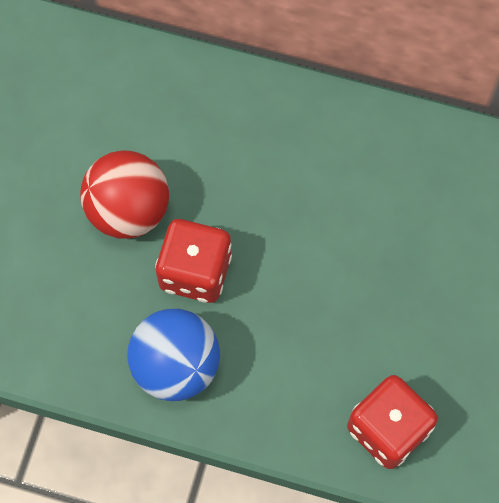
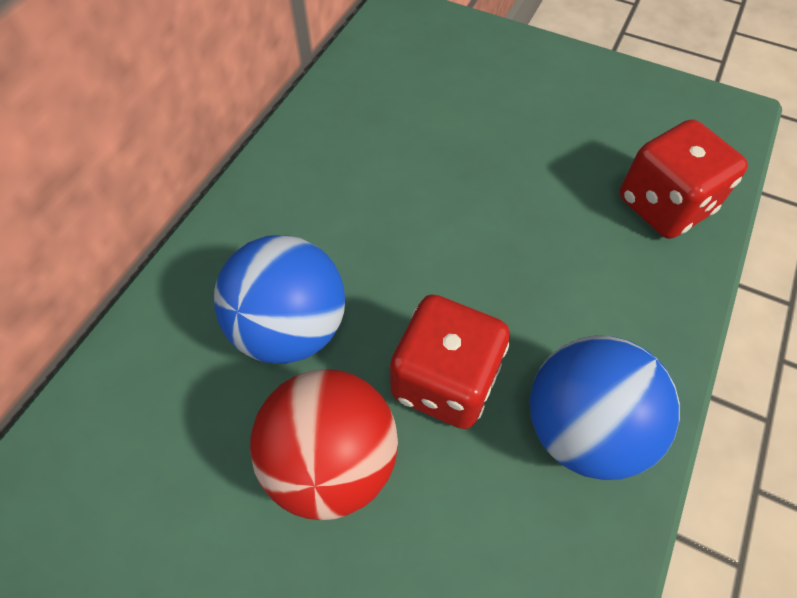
camera: 80 degrees left, 10 degrees down
(218, 163) = (291, 328): none -> blue ball

